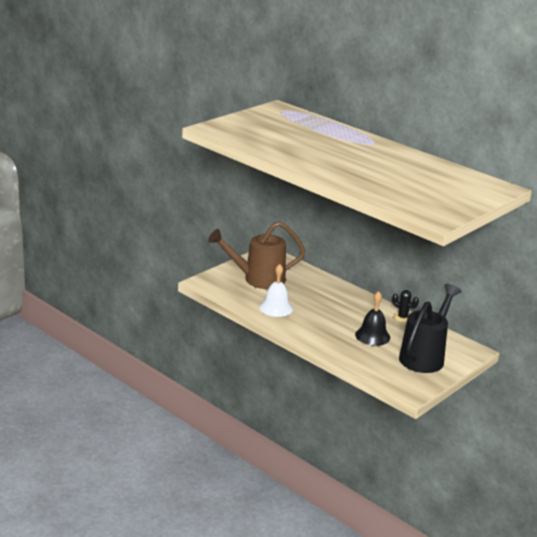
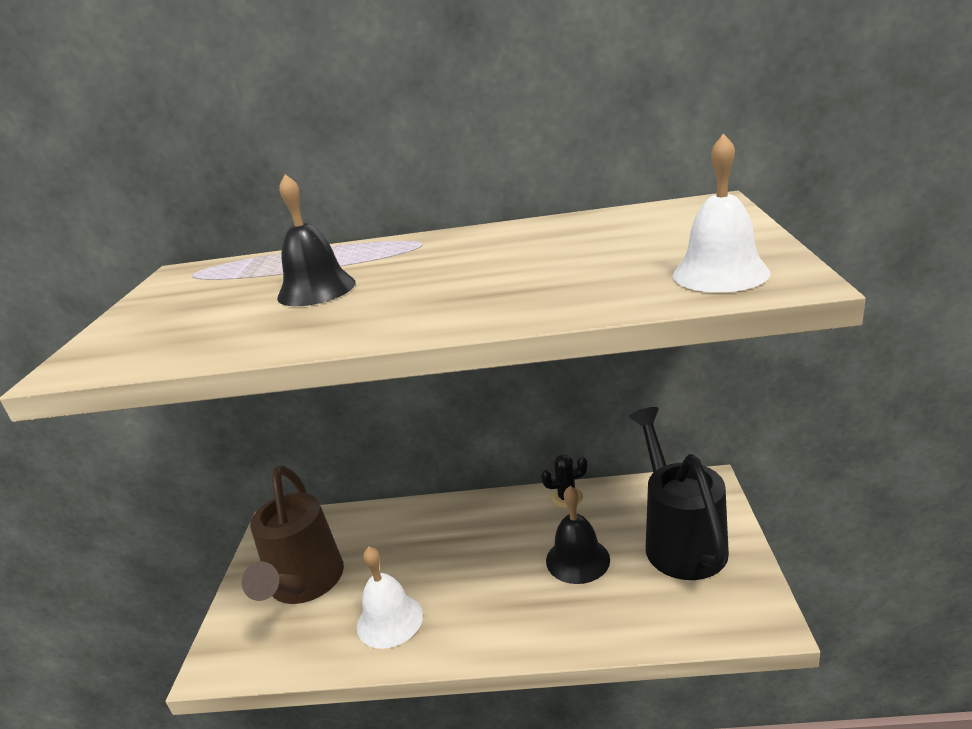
camera: 35 degrees left, 0 degrees up
(258, 279) = (304, 584): brown watering can -> brown watering can turned 45 degrees counterclockwise
(309, 141) = (316, 290): none -> black bell
(428, 207) = (720, 273): none -> white bell

